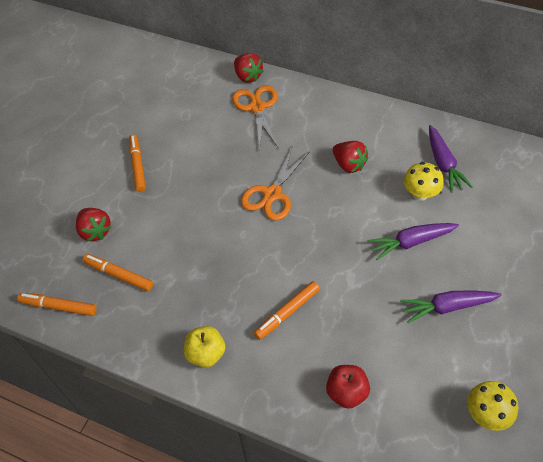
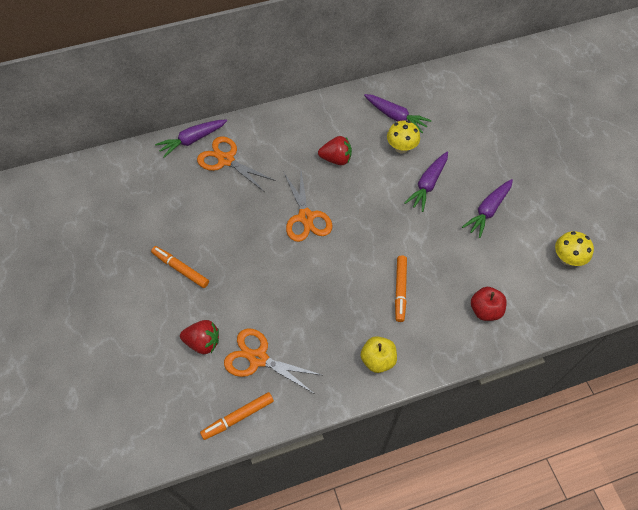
camera: 45 degrees left, 5 degrees up
(119, 275) = (258, 358): orange marker -> orange scissors
(248, 76) = (192, 140): red strawberry -> purple carrot

